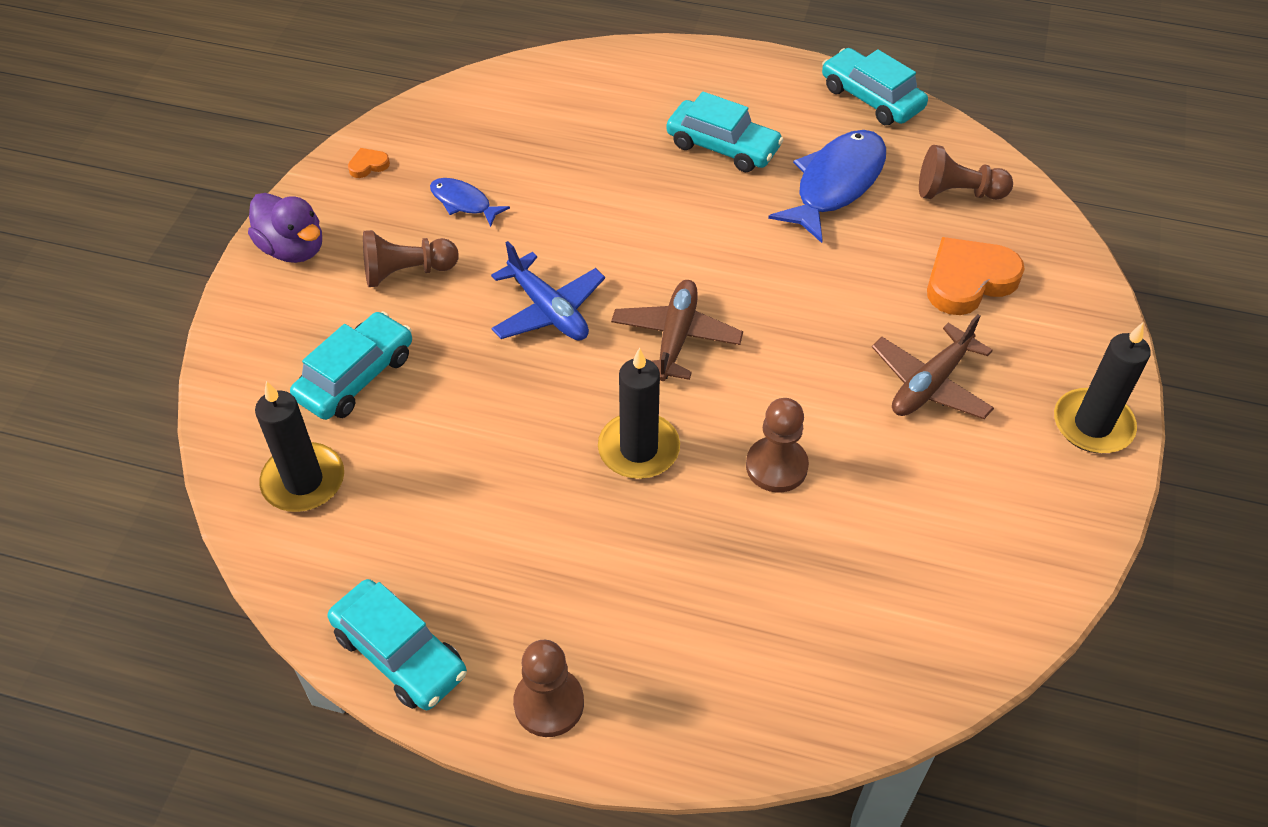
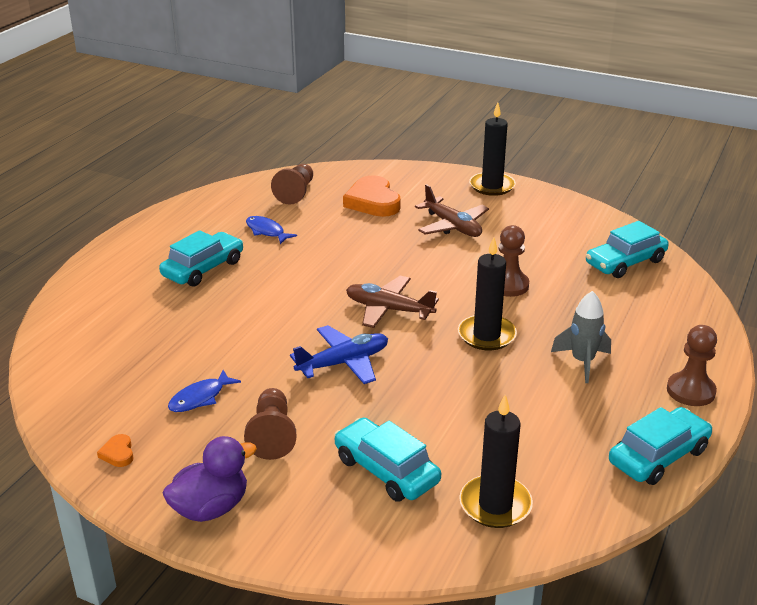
camera: 80 degrees left, 20 degrees down
(596, 565) = (582, 362): none -> grey rocket
(835, 184) = (266, 231): blue fish -> blue fish, size x0.52
(871, 98) = (188, 207): turquoise car -> turquoise car (625, 262)

